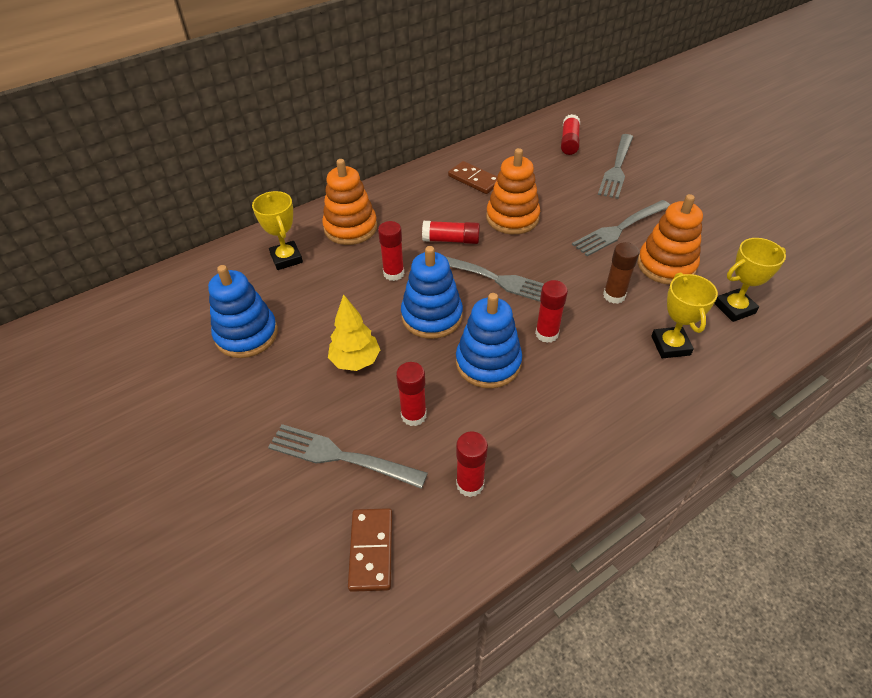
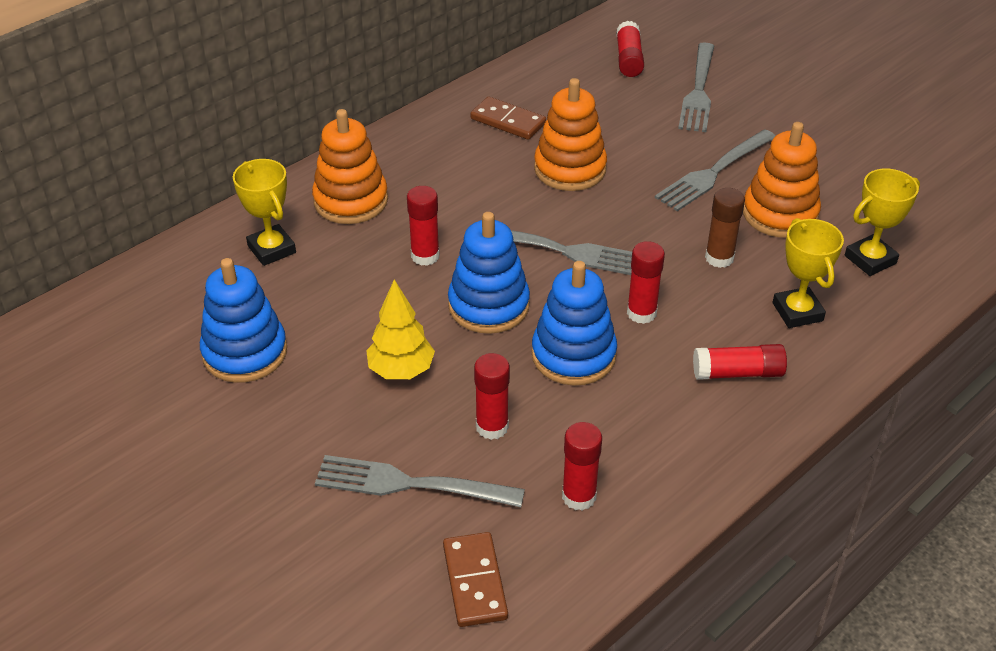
camera: 10 degrees left, 5 degrees down
(451, 240) = (493, 205): red glue stick -> red glue stick (737, 373)

